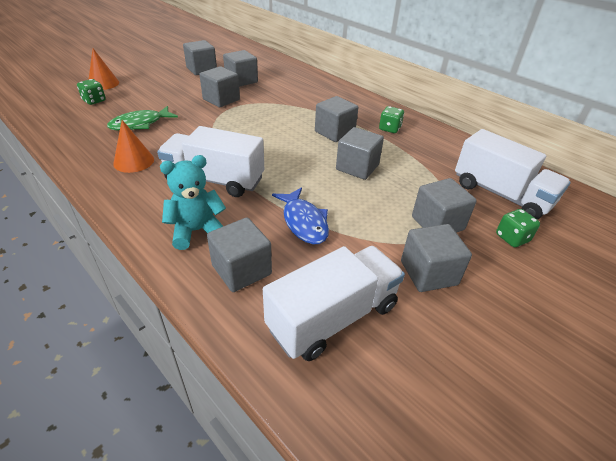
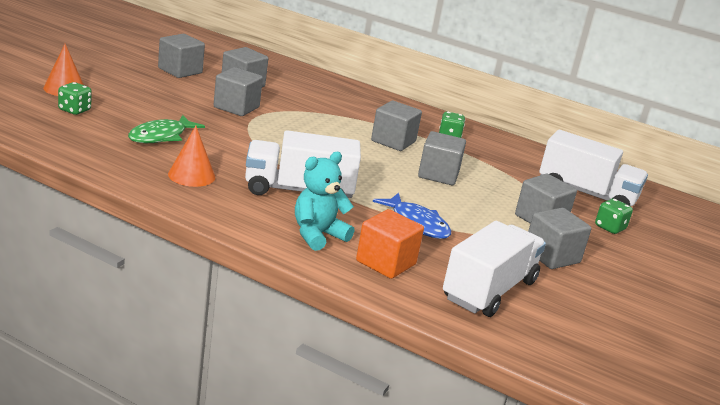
camera: 20 degrees left, 15 degrees down
(241, 270) = (386, 263): grey cube -> orange cube

